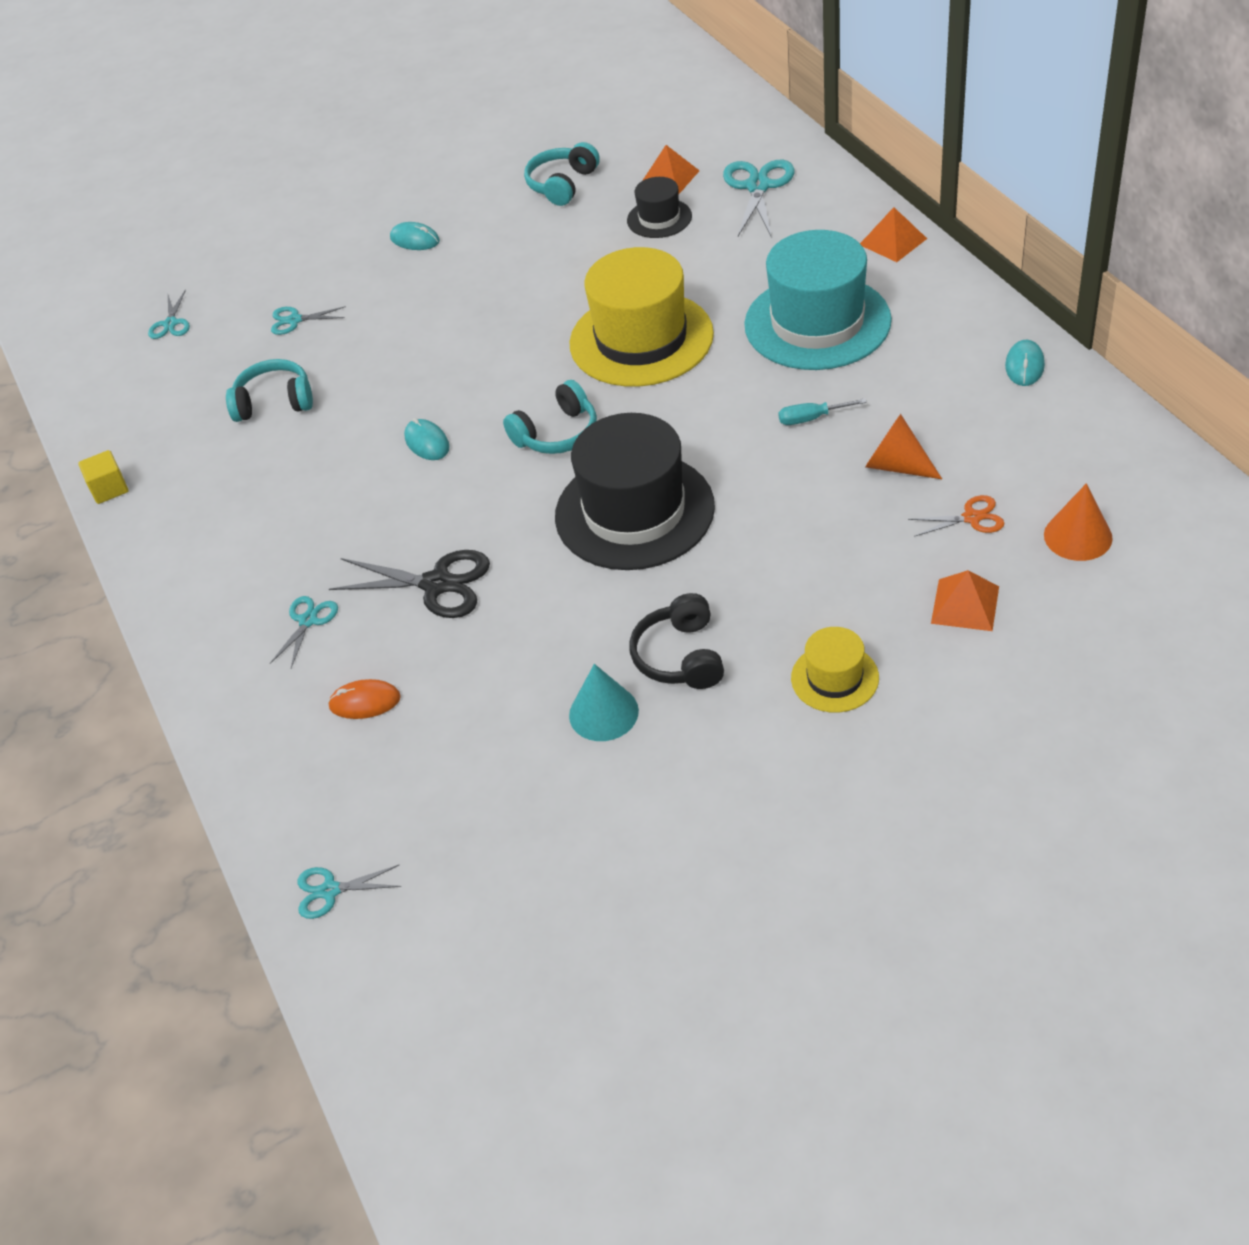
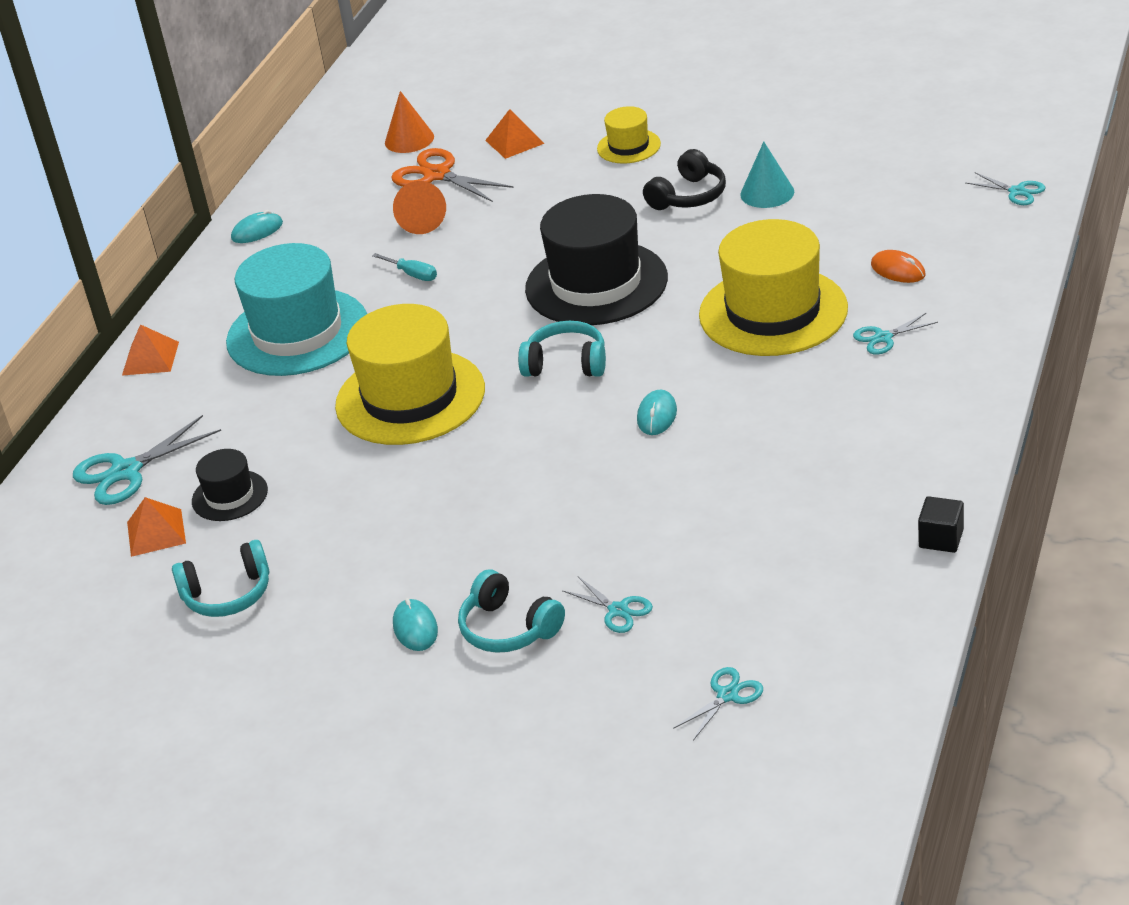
camera: 135 degrees left, 10 degrees down
(109, 489) = (941, 538): yellow cube -> black cube
(274, 402) = (727, 531): turquoise headphones -> turquoise headphones (508, 628)
(437, 584) = (773, 312): black scissors -> yellow hat
(972, 518) = (437, 175): orange scissors -> orange scissors, size x1.76

